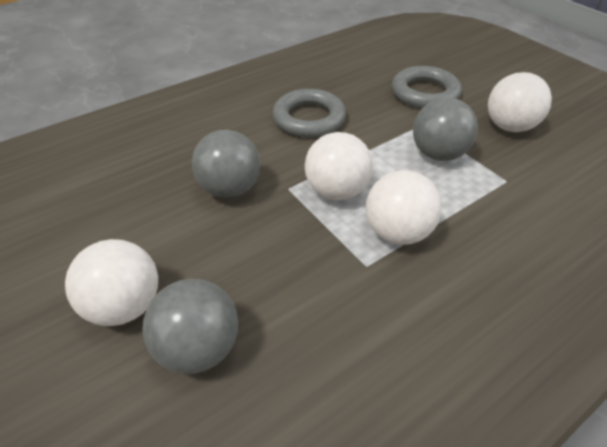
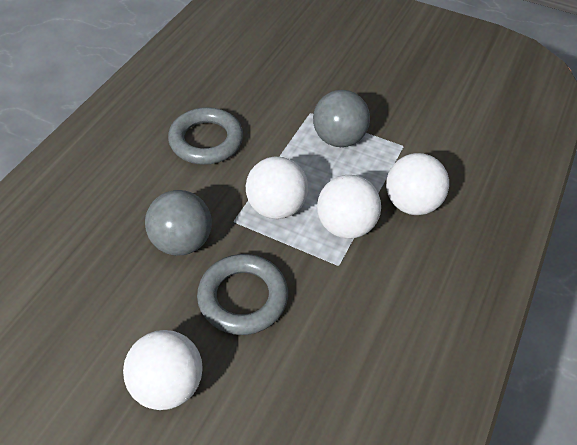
camera: 30 degrees left, 5 degrees up
(199, 347) = (253, 388): grey ball -> none
(424, 93) = (294, 76): grey ring -> grey ring (243, 298)
(509, 126) = (381, 90): white ball -> white ball (411, 204)

